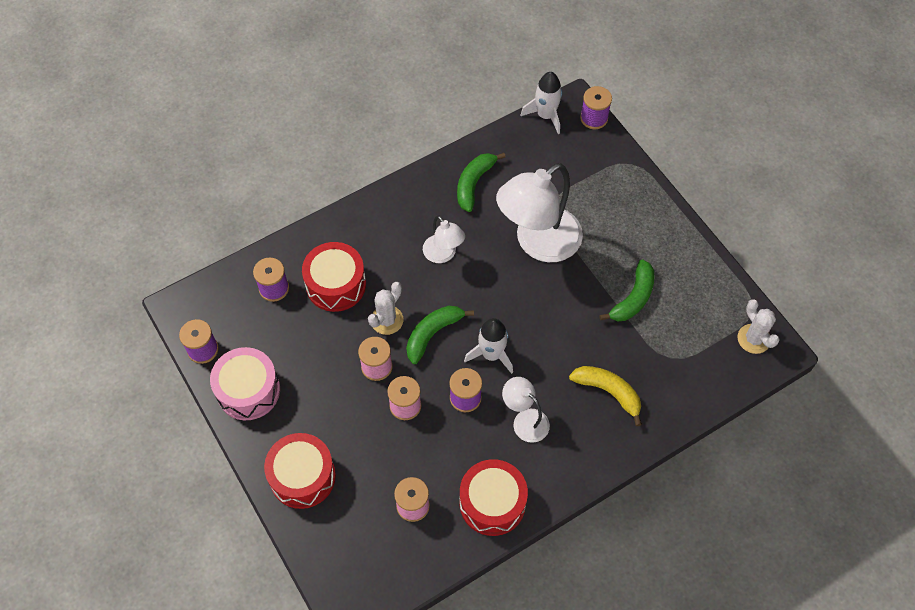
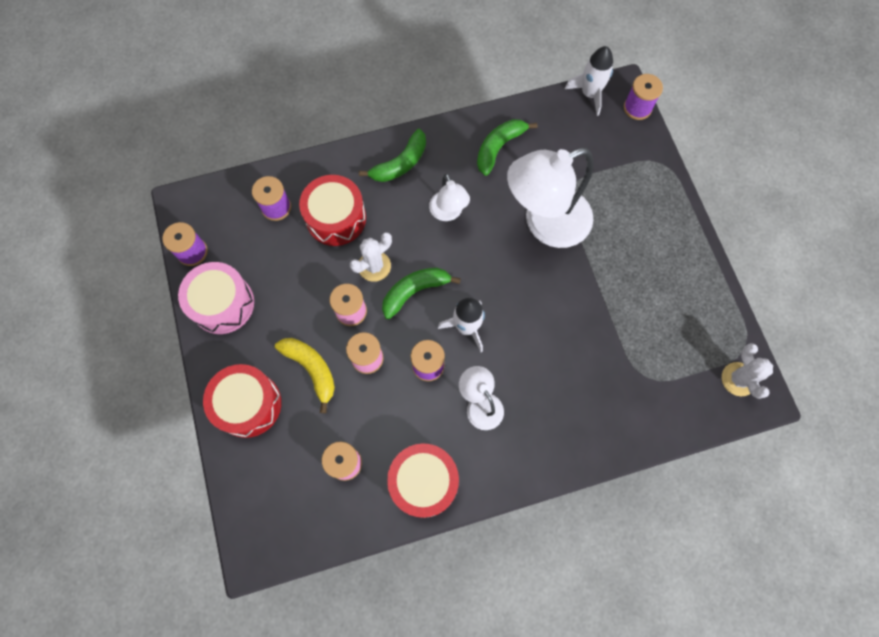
camera: 15 degrees right, 10 degrees up
(608, 392) = (572, 397): yellow banana -> yellow banana (311, 369)
(633, 298) = (625, 304): green banana -> green banana (400, 164)

